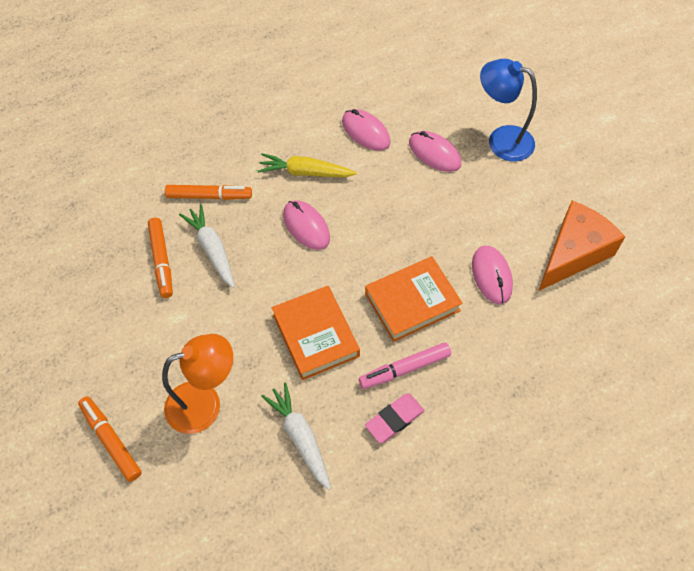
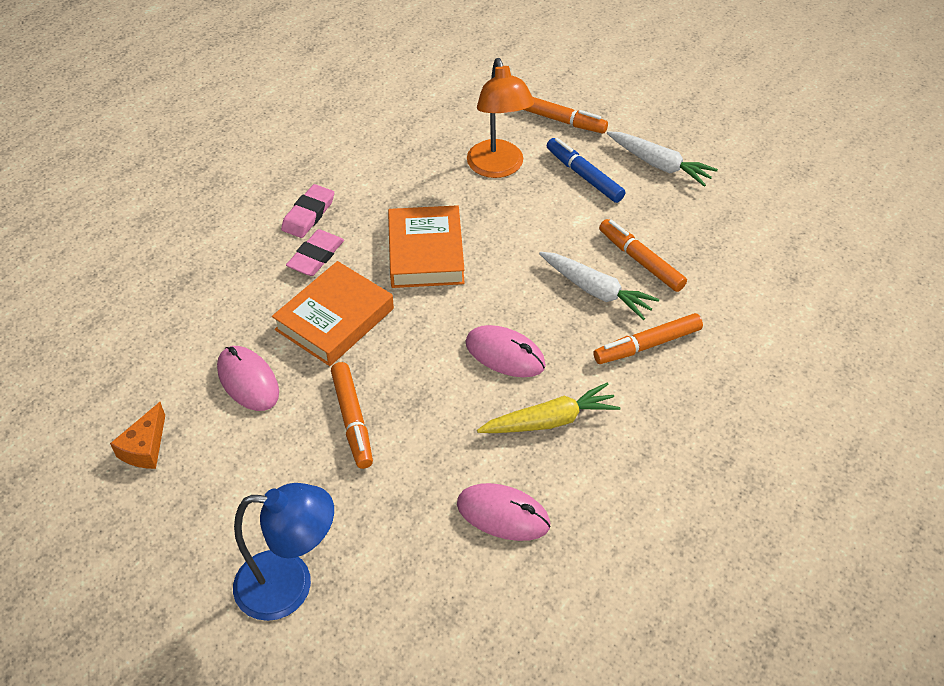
camera: 155 degrees right, 10 degrees down
(140, 361) = (584, 176): none -> blue marker
(205, 403) = (498, 168): orange lamp -> orange lamp turned 60 degrees counterclockwise
(300, 437) = (392, 174): white carrot -> white carrot (659, 165)
(316, 335) = (425, 253): orange book -> orange book turned 45 degrees clockwise
(404, 369) = (316, 256): pink marker -> pink eraser
(429, 220) = (352, 420): none -> orange marker
(434, 153) = (385, 520): pink mouse -> none
(573, 253) = (145, 447): orange cheese -> orange cheese, size x0.50

